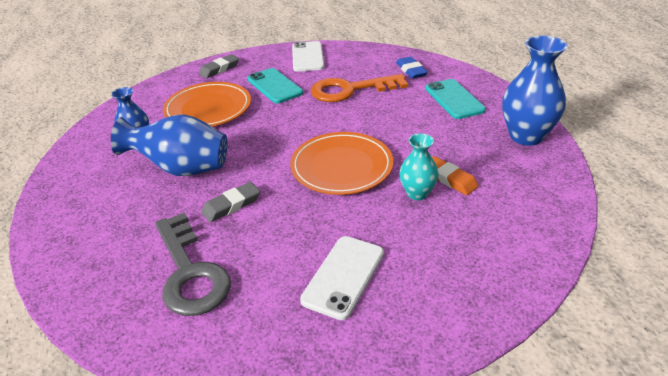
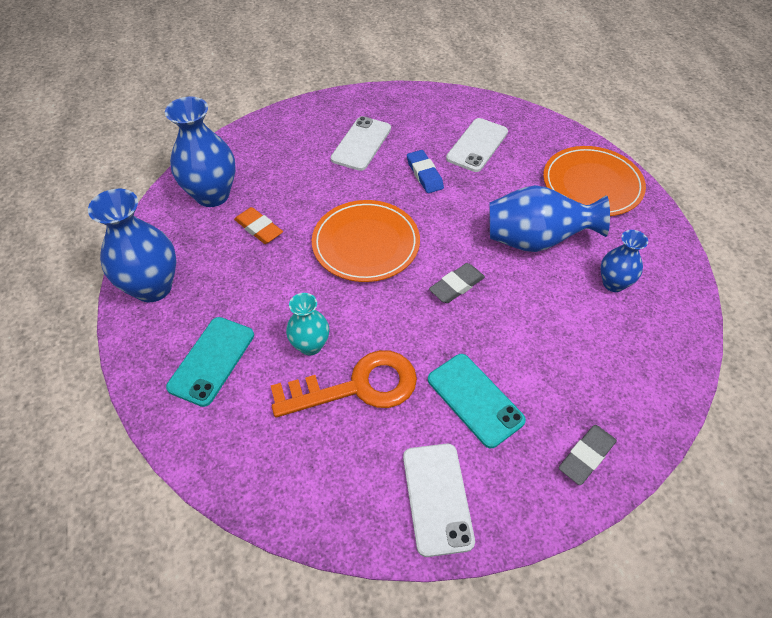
camera: 175 degrees right, 15 degrees up
(189, 272) = (477, 145): grey key -> white phone
(208, 108) = (555, 345): orange plate -> orange plate (592, 184)
(231, 205) = (466, 200): grey eraser -> grey eraser (456, 286)
(411, 70) = (256, 442): blue eraser -> blue eraser (424, 174)
(417, 193) = (293, 212): turquoise vase -> turquoise vase (310, 345)
(454, 99) = (212, 361): turquoise phone -> turquoise phone turned 45 degrees clockwise
(514, 211) = (212, 195): none -> blue vase

